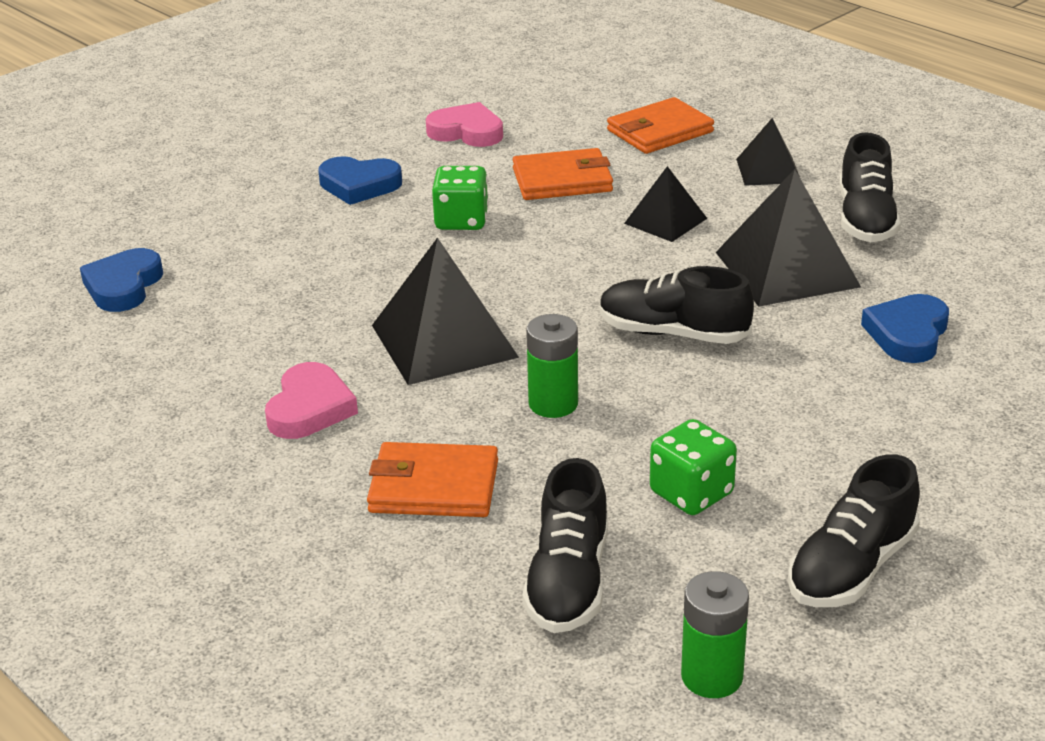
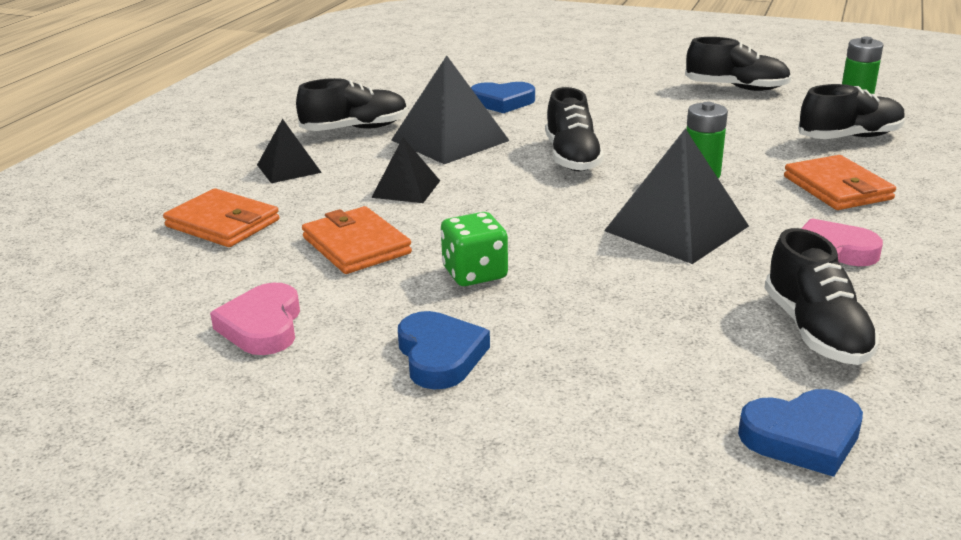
camera: 115 degrees left, 5 degrees down
(214, 343) = (815, 331): none -> black shoe
(691, 493) = (732, 125): green dice -> none

